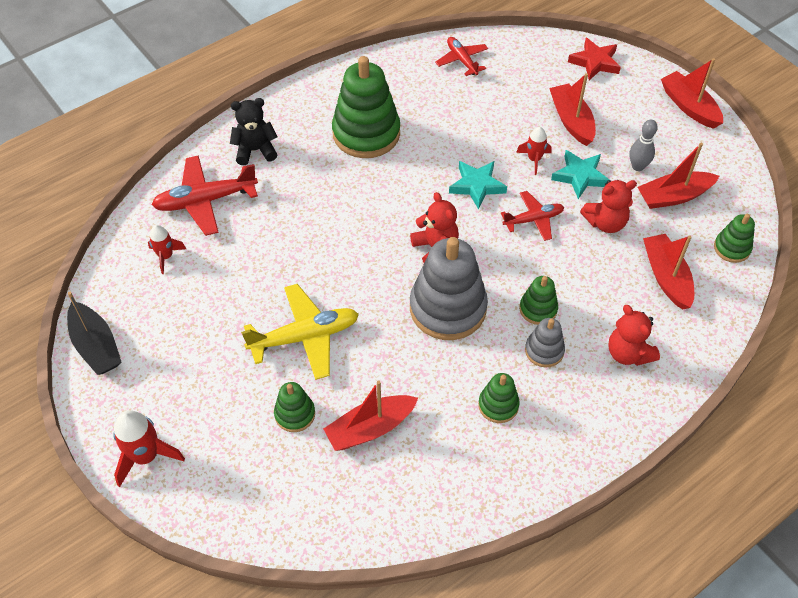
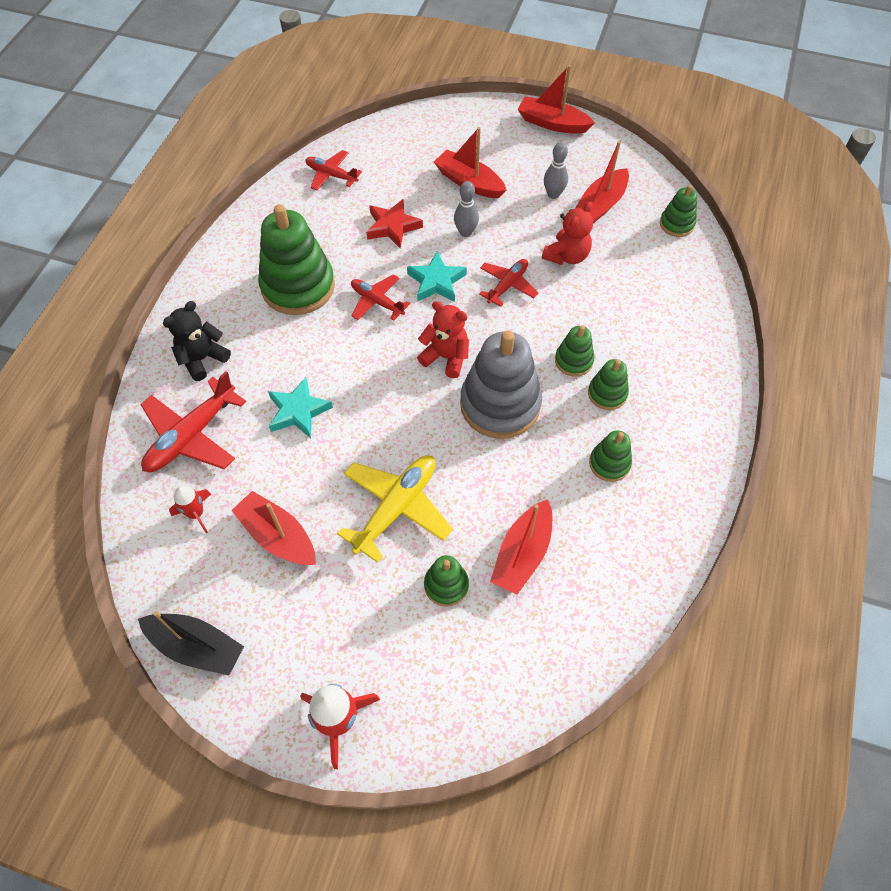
camera: 35 degrees left, 5 degrees up
(416, 176) = (377, 302): none -> red plane
(534, 159) = (465, 232): red rocket -> grey bowling pin
(544, 351) = (607, 393): grey stacking toy -> green stacking toy
(580, 176) = (515, 227): turquoise star -> turquoise star (298, 411)
(595, 62) = (447, 122): red star -> red star (392, 226)
(628, 353) = (671, 356): red teddy bear -> none
(666, 277) = (648, 275): red boat -> red boat (278, 536)

